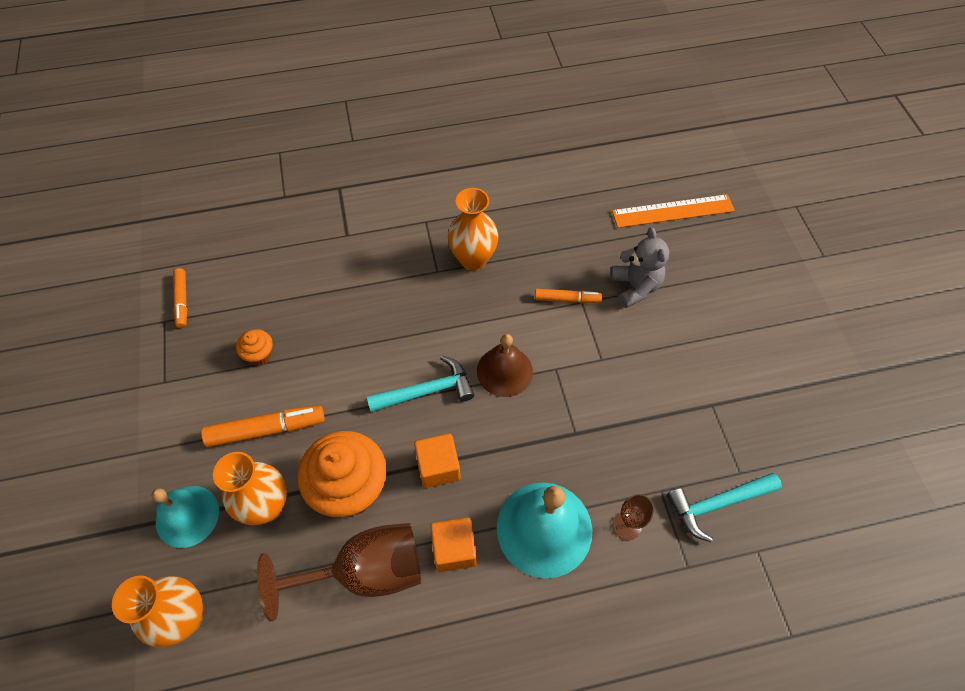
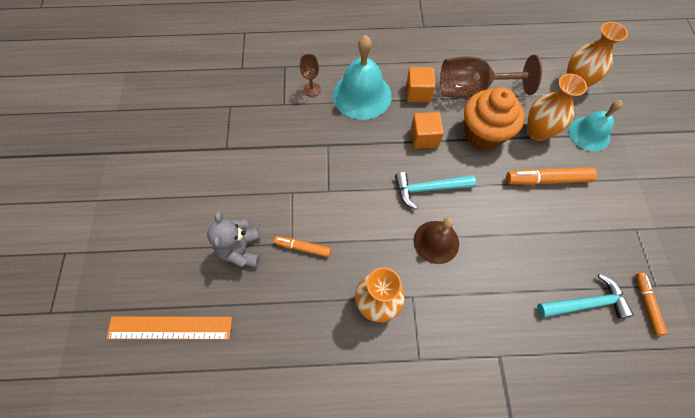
camera: 170 degrees left, 5 degrees up
(260, 355) = (563, 239): orange cupcake -> none
(504, 371) = (368, 195): brown bell -> brown bell (436, 242)
(717, 504) = (253, 92): turquoise hammer -> turquoise hammer (585, 303)

